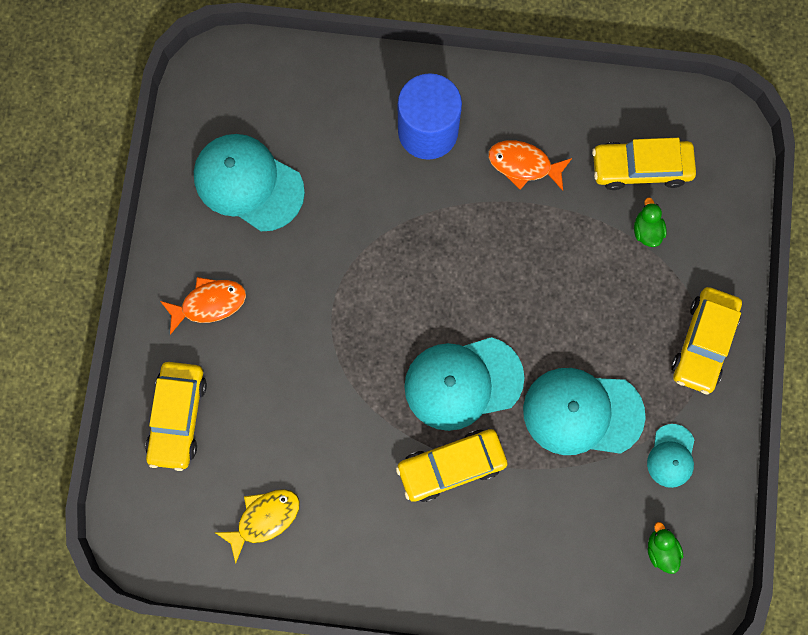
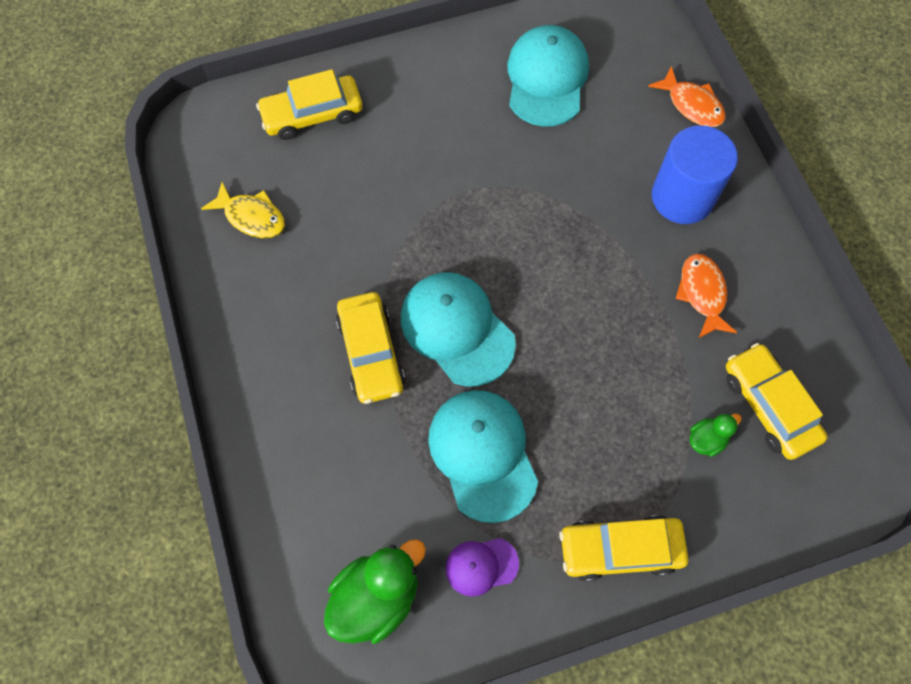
camera: 65 degrees right, 10 degrees down
(209, 303) = (423, 95): orange fish -> orange fish (691, 105)
(451, 466) = (371, 353): yellow car -> yellow car turned 150 degrees counterclockwise
(660, 549) = (377, 596): green duck -> green duck, size x1.99
(671, 456) = (481, 566): turquoise cap -> purple cap

